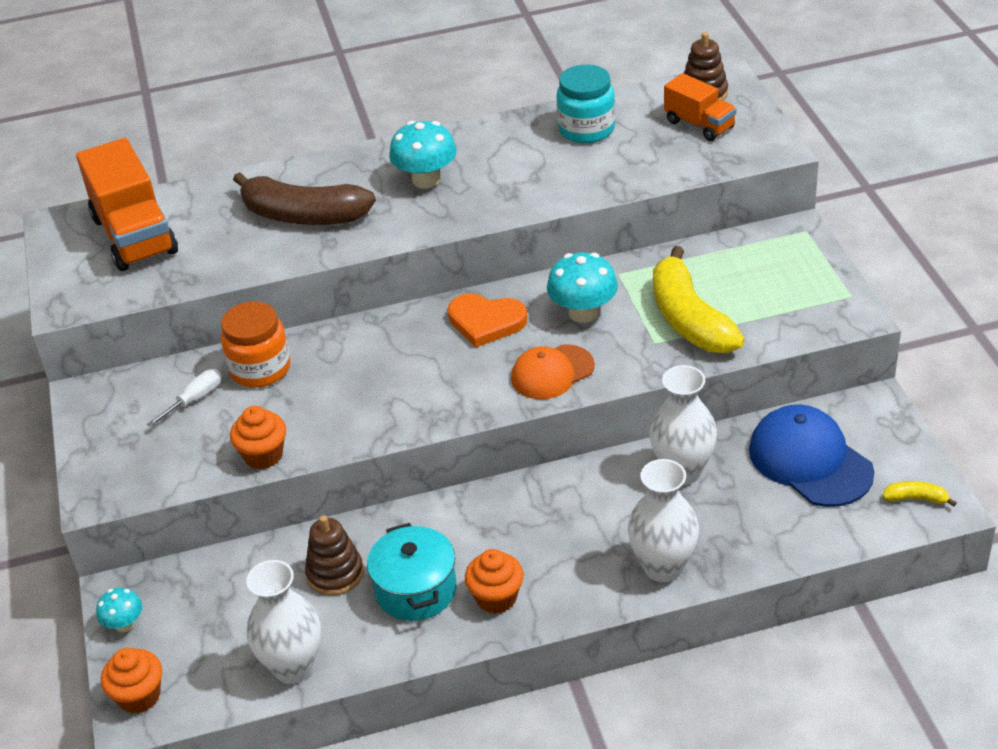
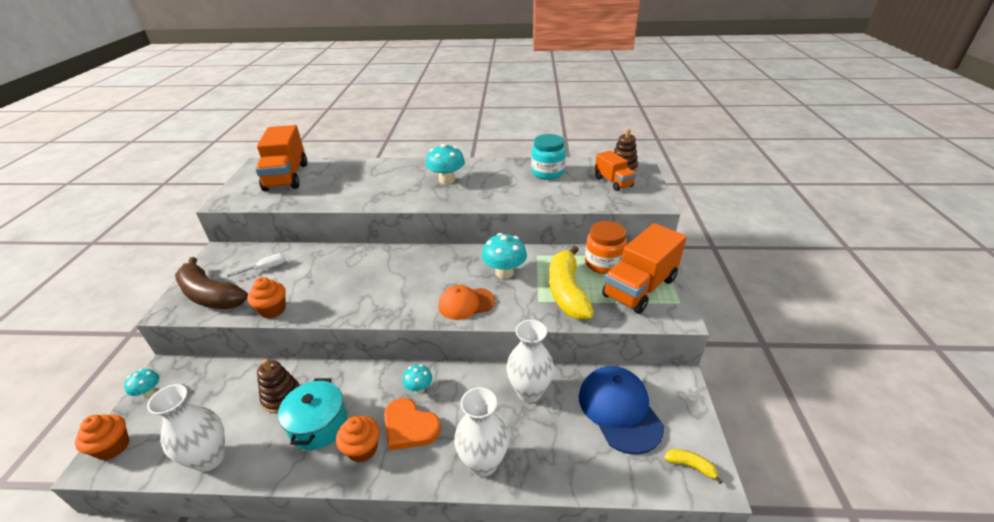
camera: 15 degrees right, 5 degrees down
(260, 369) = (311, 260): orange jar -> orange jar (603, 263)
(303, 216) = (372, 184): brown banana -> brown banana (210, 295)
(486, 322) = (446, 264): orange heart -> orange heart (409, 427)
(527, 509) = (419, 388): none -> turquoise mushroom
(789, 288) = (640, 288): none -> orange truck

